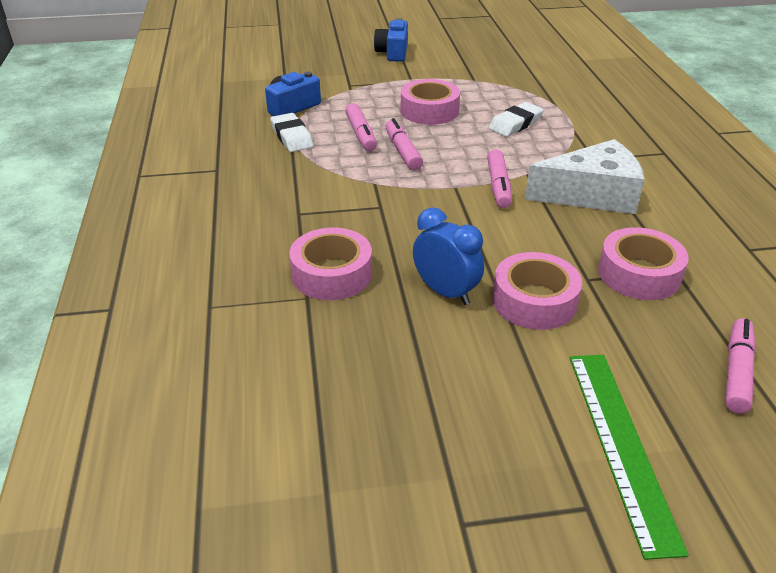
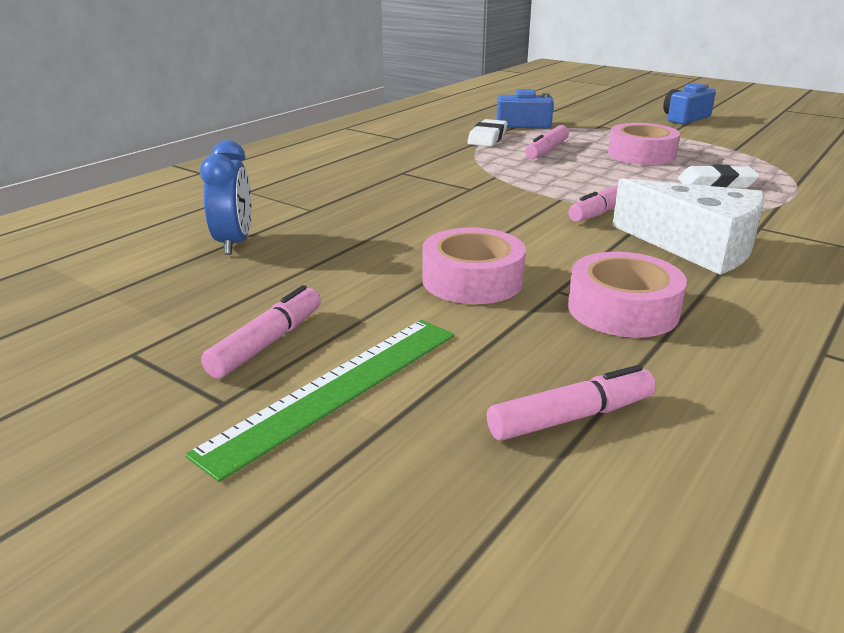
camera: 45 degrees right, 10 degrees down
(332, 274) = (353, 206): pink tape -> none
(403, 151) = (560, 168): pink marker -> pink marker (267, 343)
(445, 292) = (411, 245): blue clock -> blue clock (234, 243)

